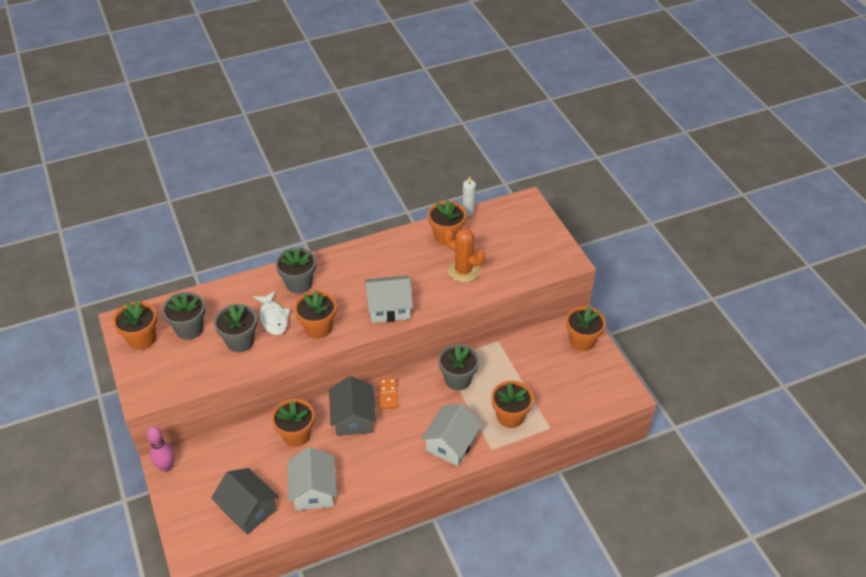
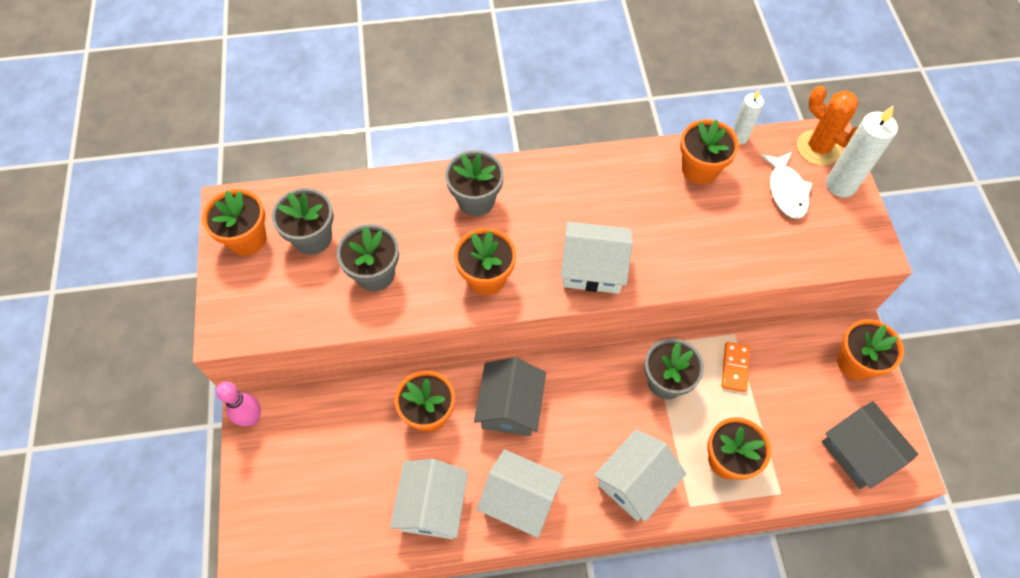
camera: 15 degrees right, 15 degrees up
(248, 509) = (340, 512): grey house -> grey house (859, 452)
(273, 318) = (428, 247): white fish -> white fish (786, 191)
(374, 472) = (520, 499): none -> white house
(388, 394) = (565, 381): orange domino -> orange domino (735, 367)
(463, 271) = (712, 232): orange cactus -> orange cactus (818, 148)
(540, 228) = (840, 185): none -> white candle

